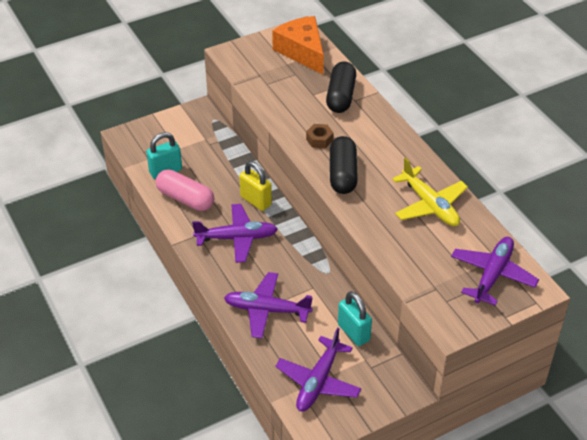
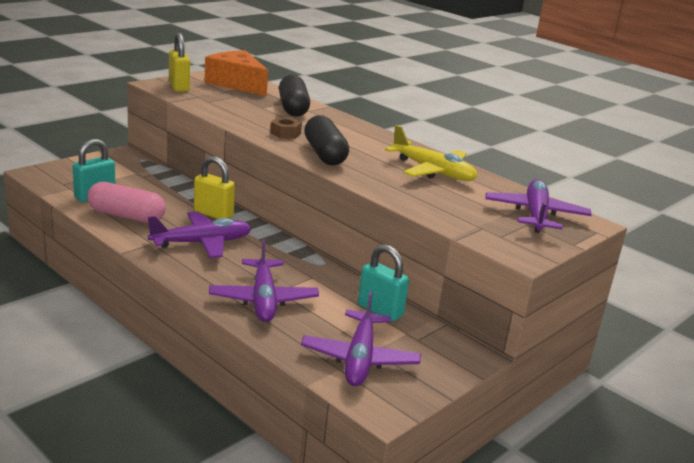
camera: 20 degrees left, 20 degrees down
(247, 58) = (179, 87): none -> yellow padlock
(266, 310) = (263, 300): purple plane -> purple plane turned 90 degrees counterclockwise

